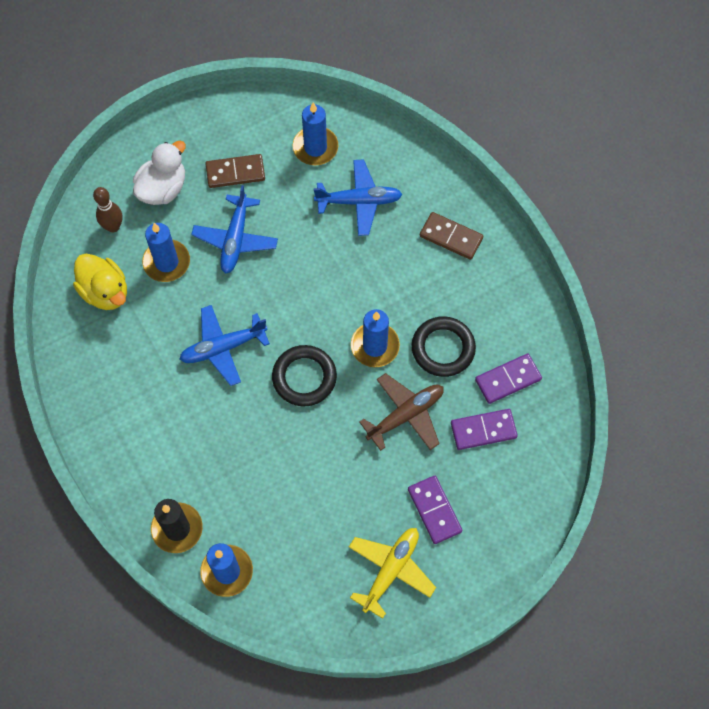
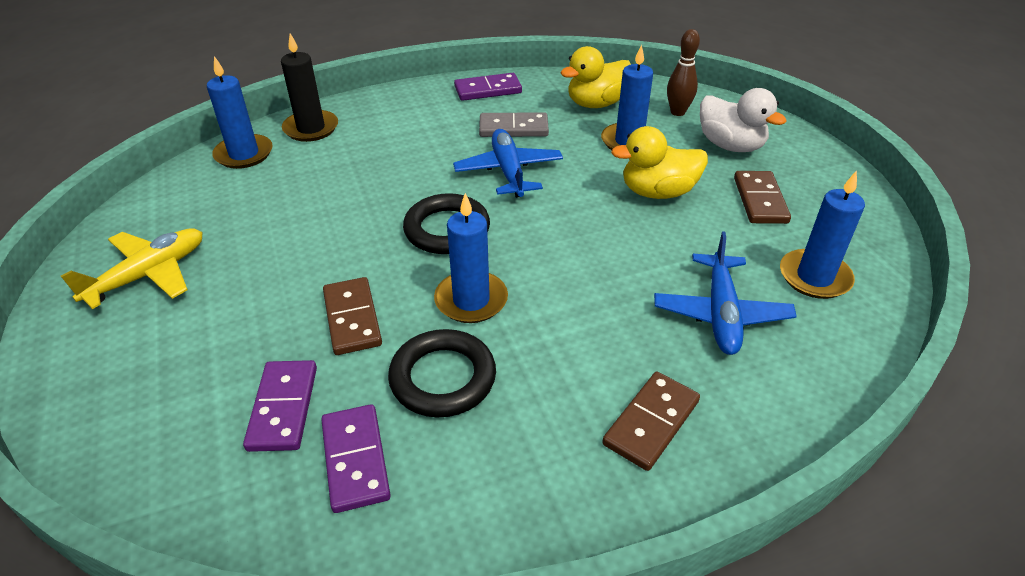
camera: 100 degrees right, 25 degrees down
(156, 354) = (513, 128): none -> grey domino
(235, 239) = (657, 192): blue plane -> yellow duck
(390, 570) = (148, 275): yellow plane -> yellow plane turned 90 degrees counterclockwise
(405, 415) = (352, 318): brown plane -> brown domino
(434, 510) = (196, 329): purple domino -> purple domino (488, 90)

